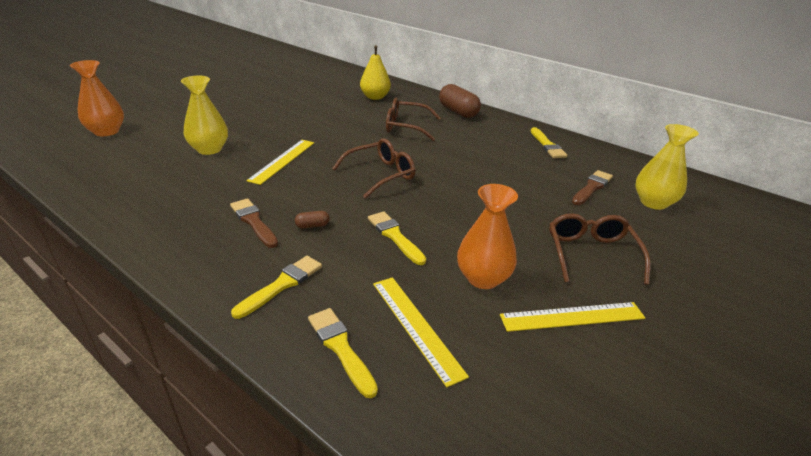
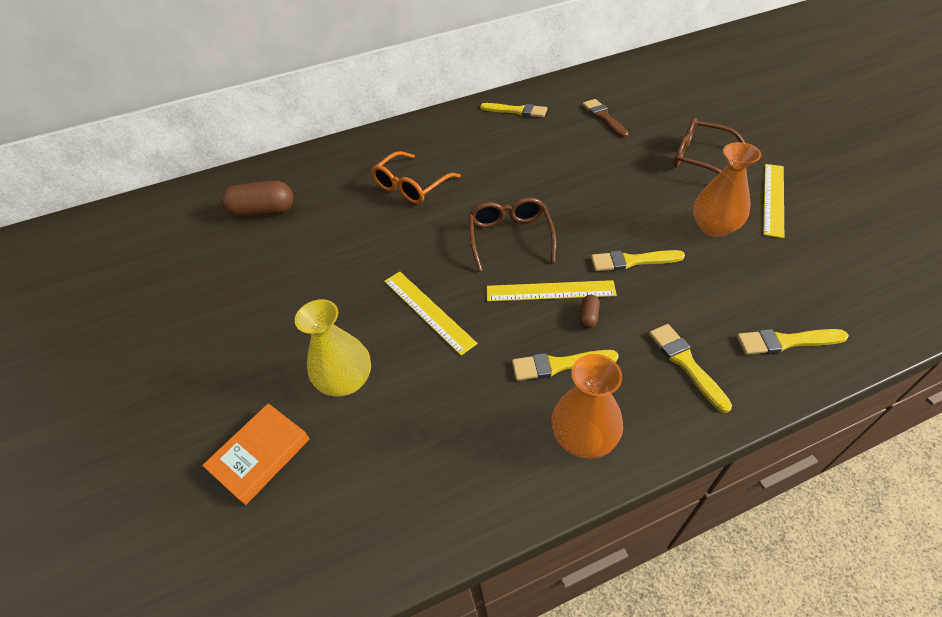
camera: 55 degrees left, 15 degrees up
(106, 131) = (183, 514): orange vase -> orange vase (583, 437)
(147, 140) = (260, 455): none -> orange book
(253, 222) = (559, 365): brown brush -> yellow brush
(375, 97) = (311, 187): yellow pear -> none
(406, 127) = (411, 186): brown glasses -> orange glasses
(416, 326) = (767, 286): yellow ruler -> yellow ruler (550, 291)
(458, 112) = (403, 138): brown capsule -> brown capsule (263, 211)
(653, 202) = (641, 98): yellow vase -> none

